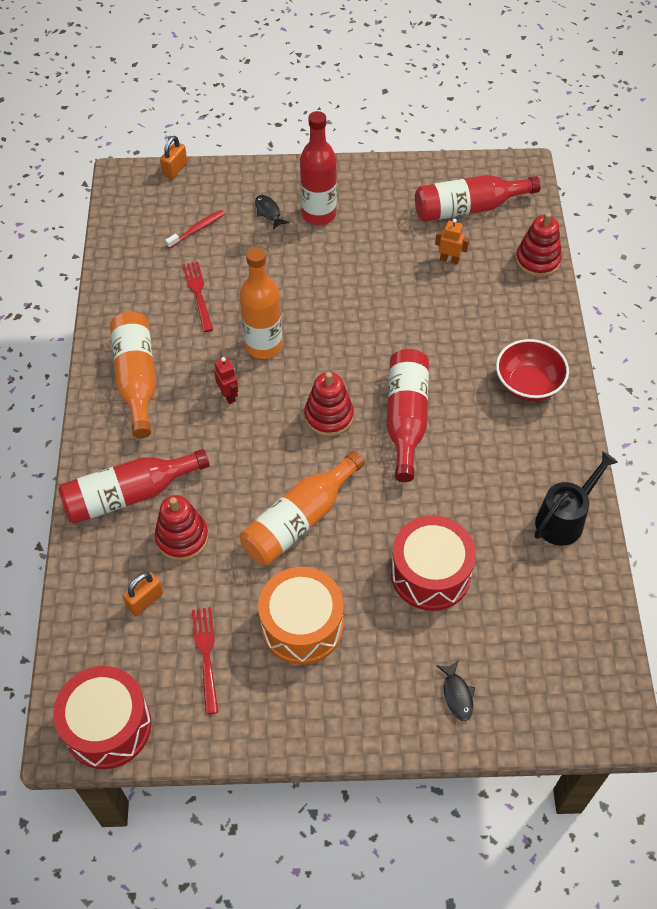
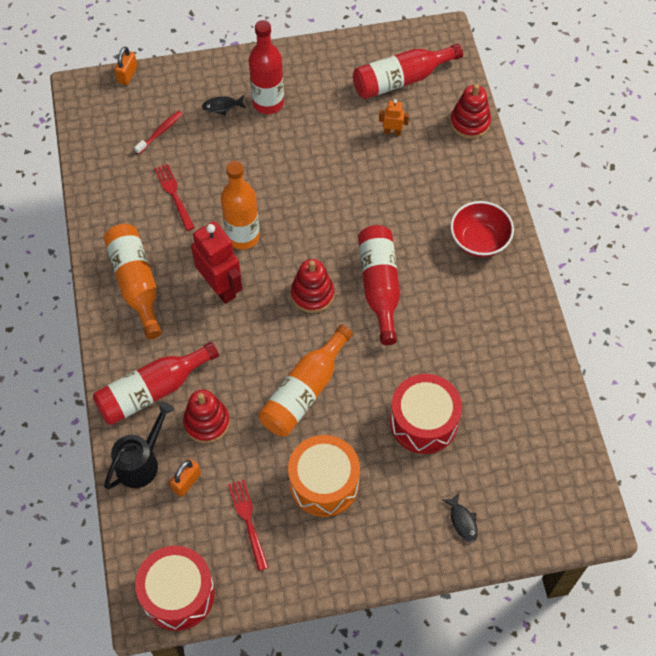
camera: 10 degrees left, 5 degrees up
(228, 395) = (221, 287): red robot -> red robot, size x2.09
(268, 212) = (222, 106): black fish -> black fish turned 60 degrees counterclockwise
(564, 518) = (527, 357): black watering can -> black watering can (141, 461)

